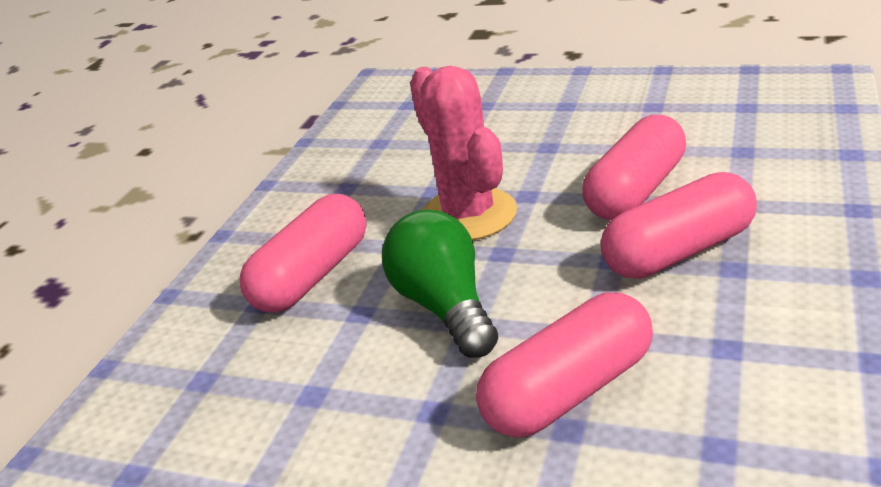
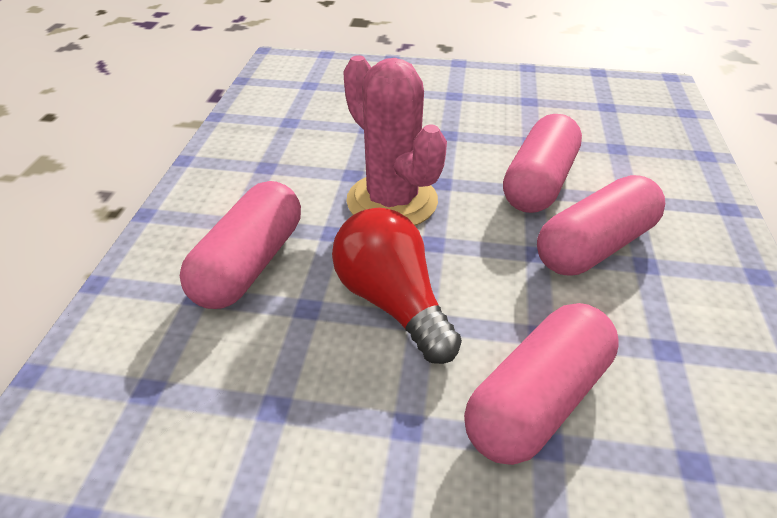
camera: 15 degrees left, 10 degrees up
(445, 307) = (392, 302): green light bulb -> red light bulb

